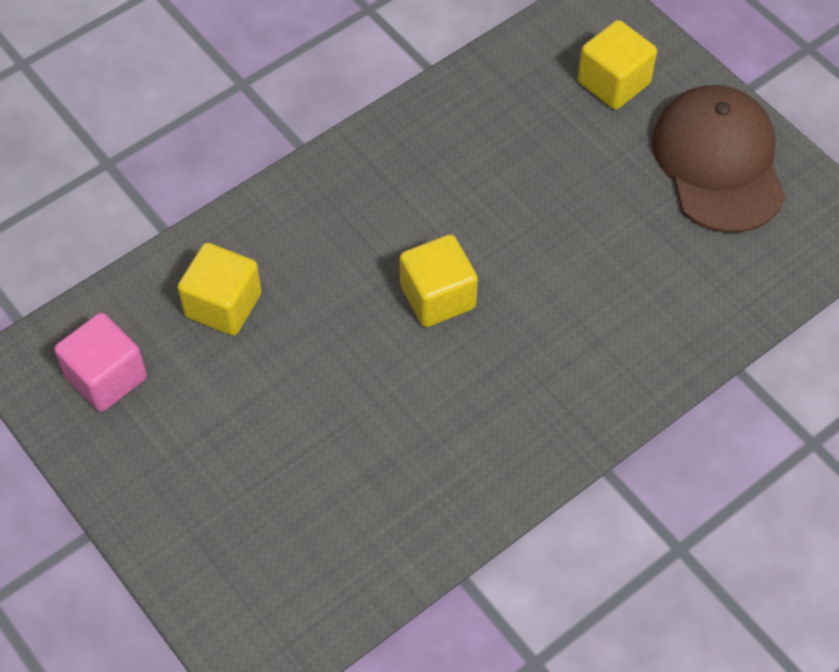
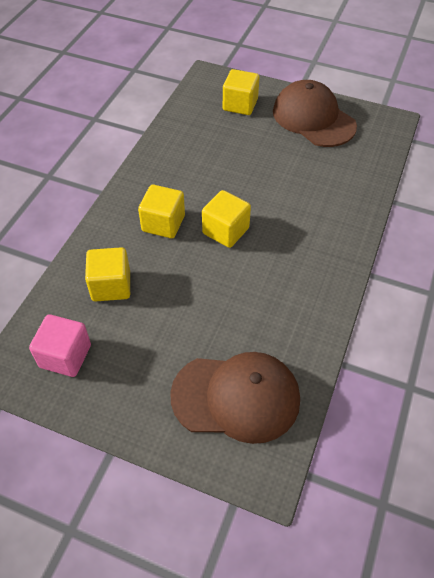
camera: 30 degrees left, 5 degrees down
(286, 548) = (236, 397): none -> brown cap
(355, 242) = (163, 223): none -> yellow cube

